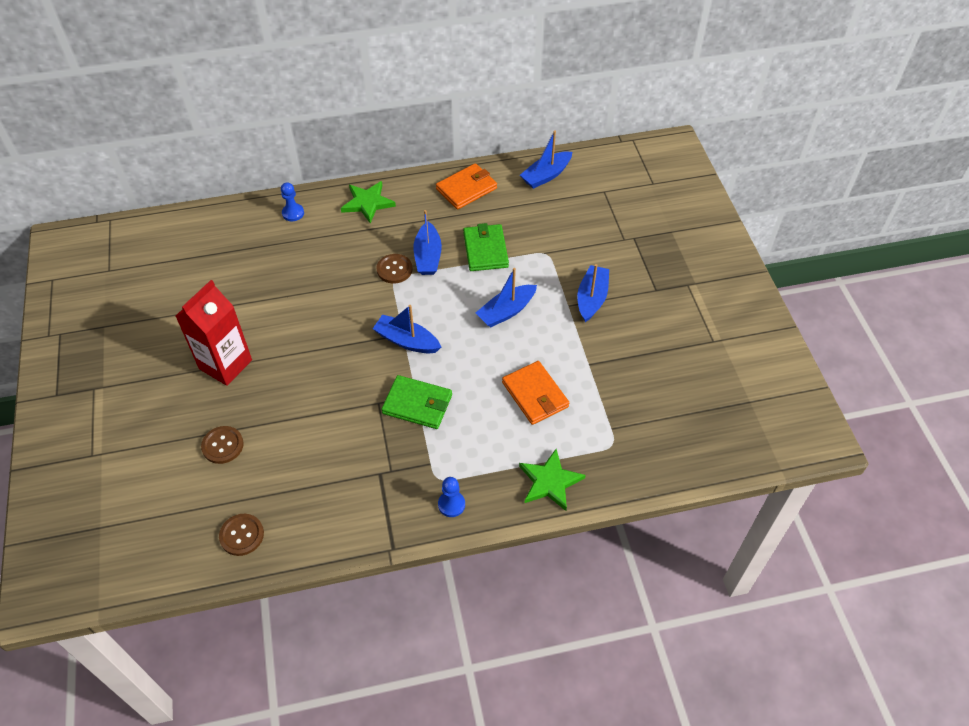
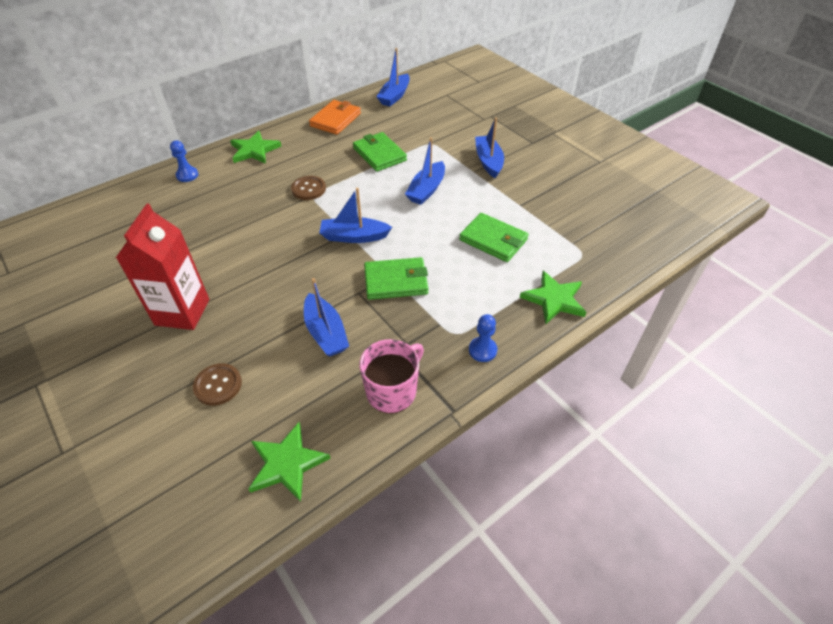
camera: 25 degrees left, 5 degrees down
(242, 535) = (287, 463): brown button -> green star
(354, 509) = (392, 391): none -> pink mug
(428, 256) = (332, 172): blue boat -> blue boat (326, 332)
(535, 395) = (493, 240): orange wallet -> green wallet

